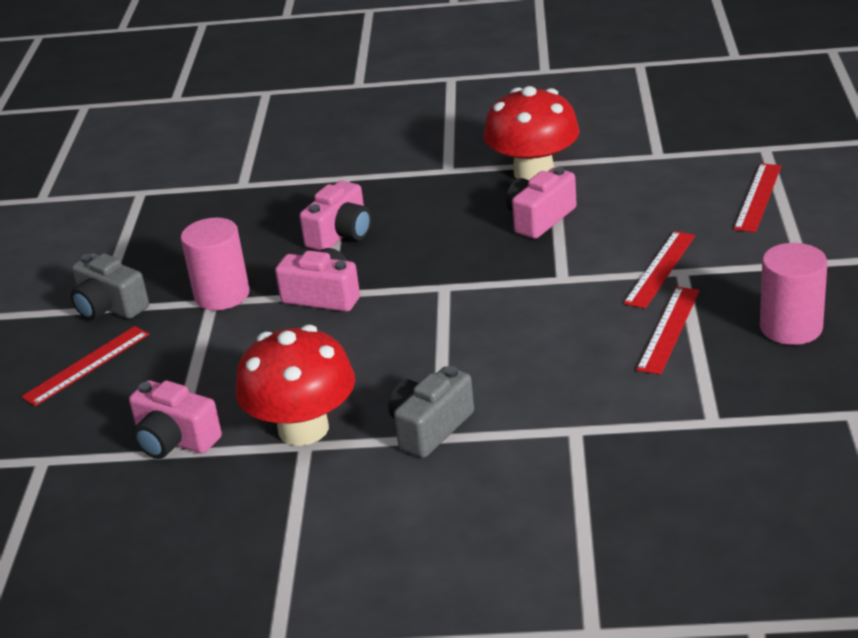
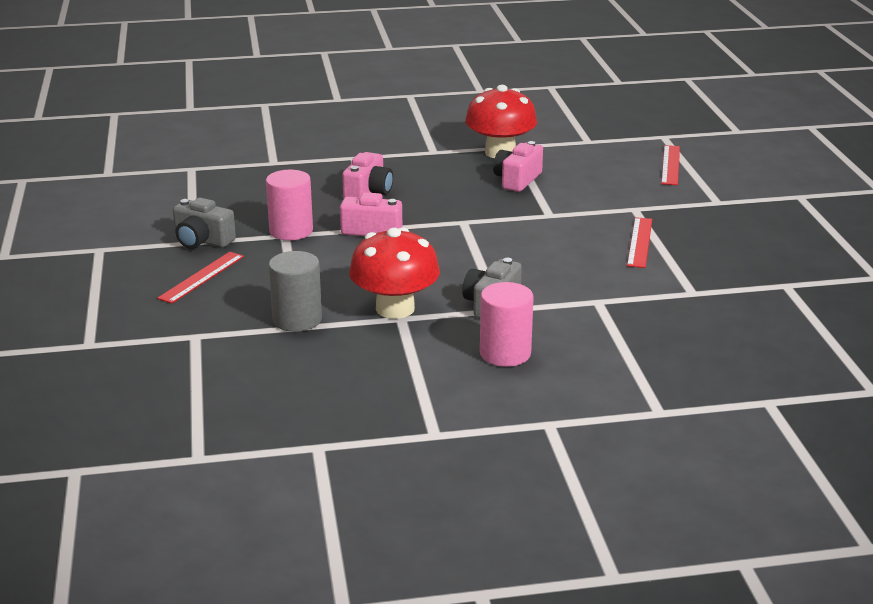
camera: 15 degrees left, 5 degrees down
(175, 440) = (297, 319): pink camera -> grey cylinder
(660, 269) = (618, 207): red ruler -> none
(791, 327) = (724, 238): pink cylinder -> pink cylinder (505, 353)

